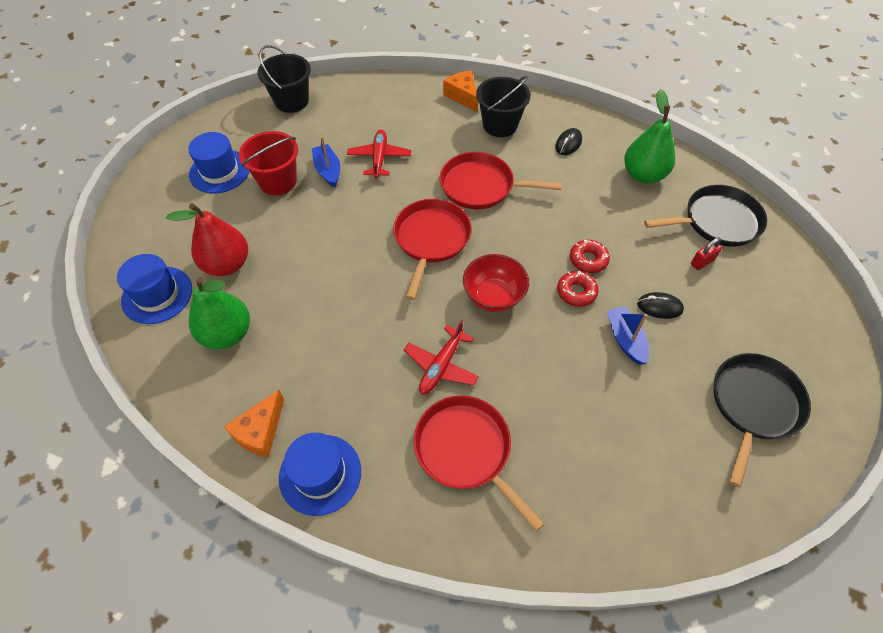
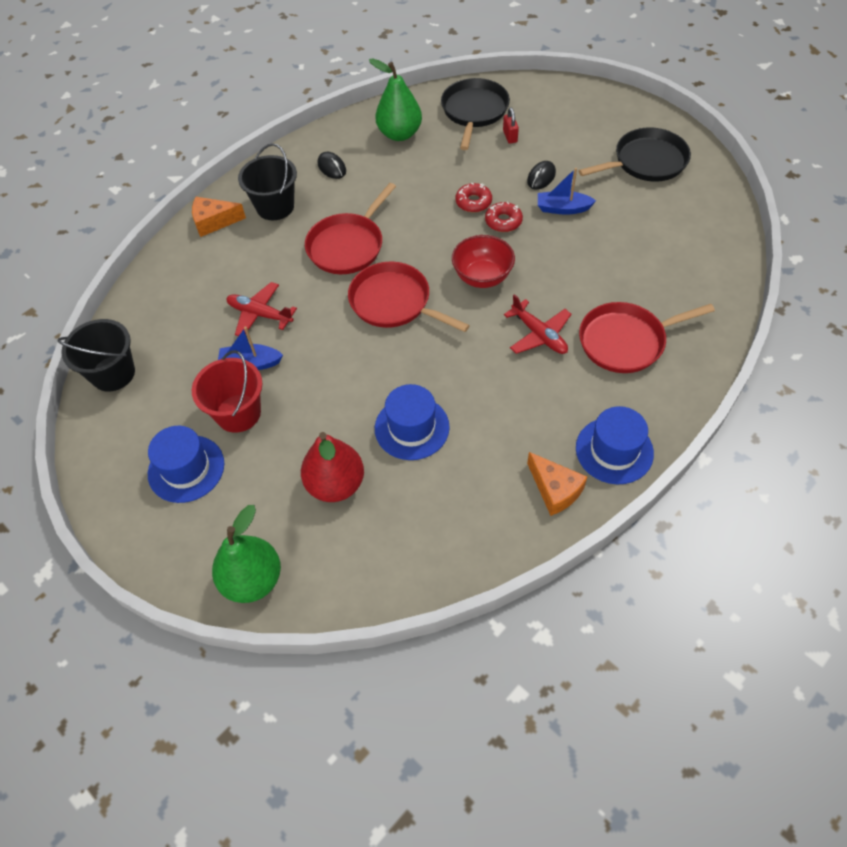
camera: 65 degrees left, 0 degrees up
(157, 295) = (345, 561): blue hat -> blue hat (412, 428)
(227, 334) = (429, 499): green pear -> green pear (252, 579)
(753, 405) = (646, 162): black pan -> black pan turned 105 degrees clockwise

